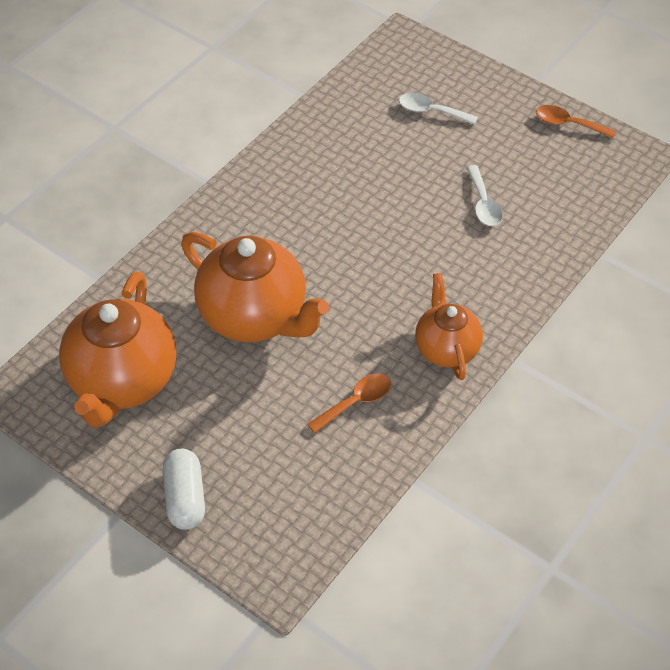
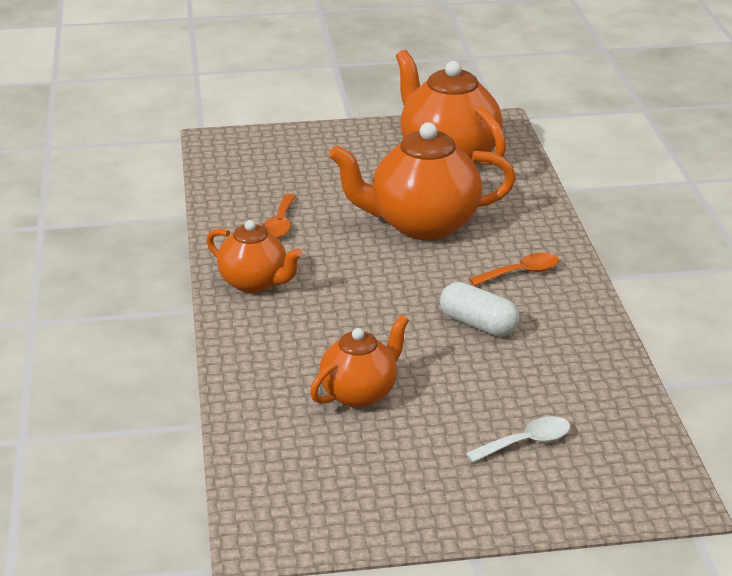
camera: 135 degrees right, 20 degrees down
(185, 498) = (321, 138): white capsule -> white capsule (478, 324)
(483, 204) = (360, 393): white spoon -> orange teapot
(568, 124) = (375, 522): orange spoon -> orange spoon (521, 272)

